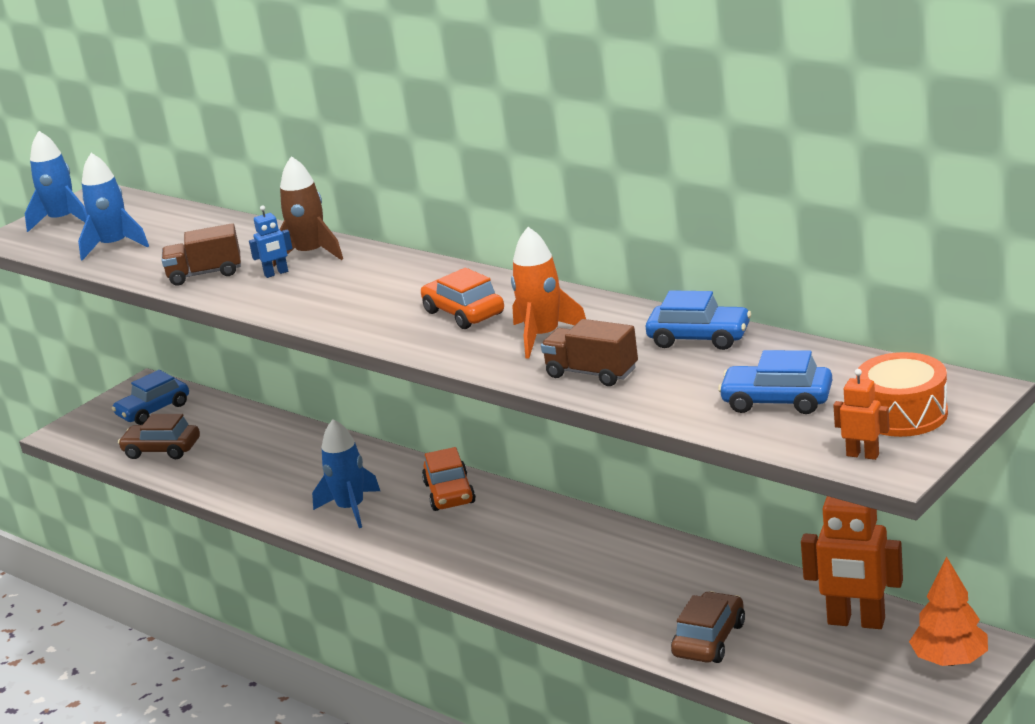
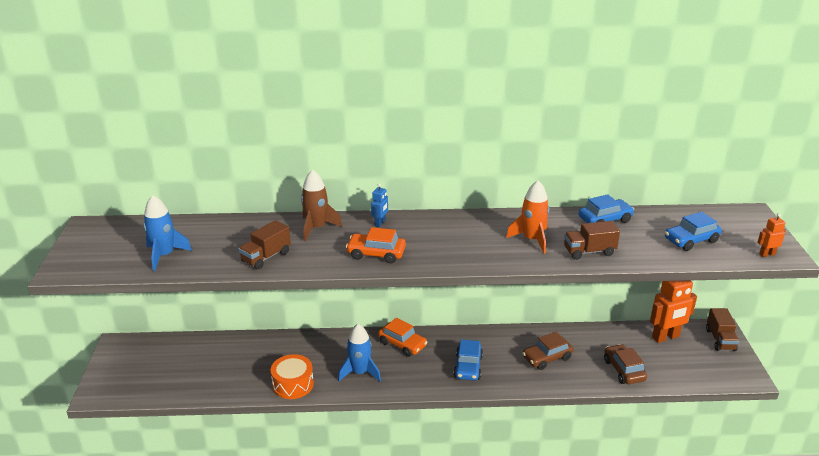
camera: 45 degrees left, 5 degrees up
(62, 221) = (90, 248): blue rocket -> none
(153, 410) = (146, 358): blue car -> blue car (468, 367)
(162, 449) = (188, 380): brown car -> brown car (547, 358)
(276, 273) = (314, 245): blue robot -> blue robot (380, 223)
(464, 313) = (468, 238): orange car -> orange car (376, 254)
(902, 414) = (747, 231): orange drum -> orange drum (293, 384)
(949, 660) = (720, 340): orange tree -> brown truck

